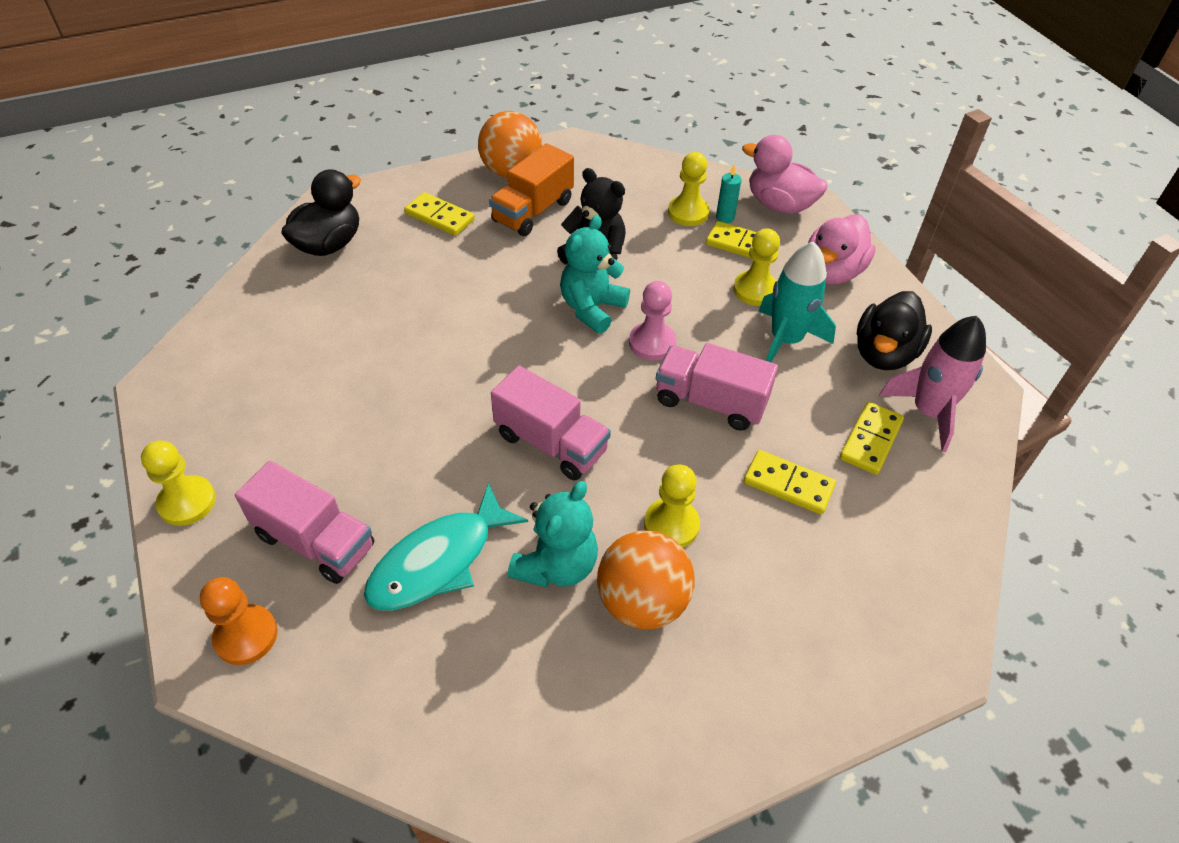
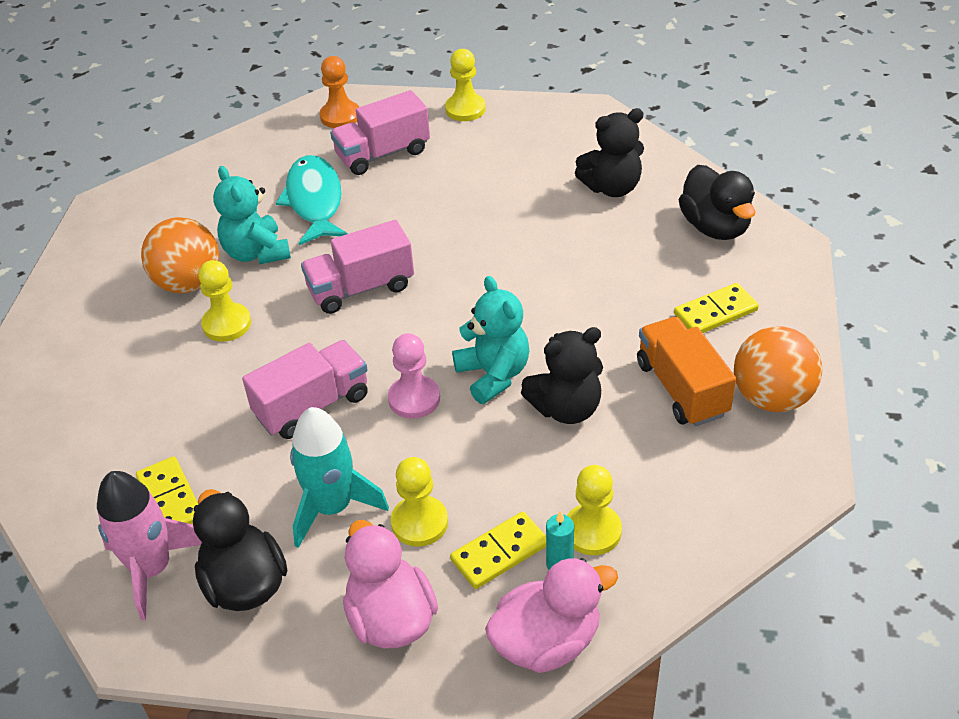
camera: 125 degrees right, 5 degrees down
(298, 324) = (612, 187): none -> black teddy bear
(788, 484) = (189, 412): yellow domino -> none

